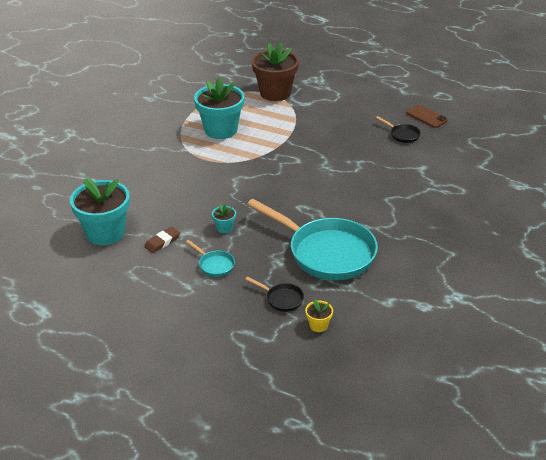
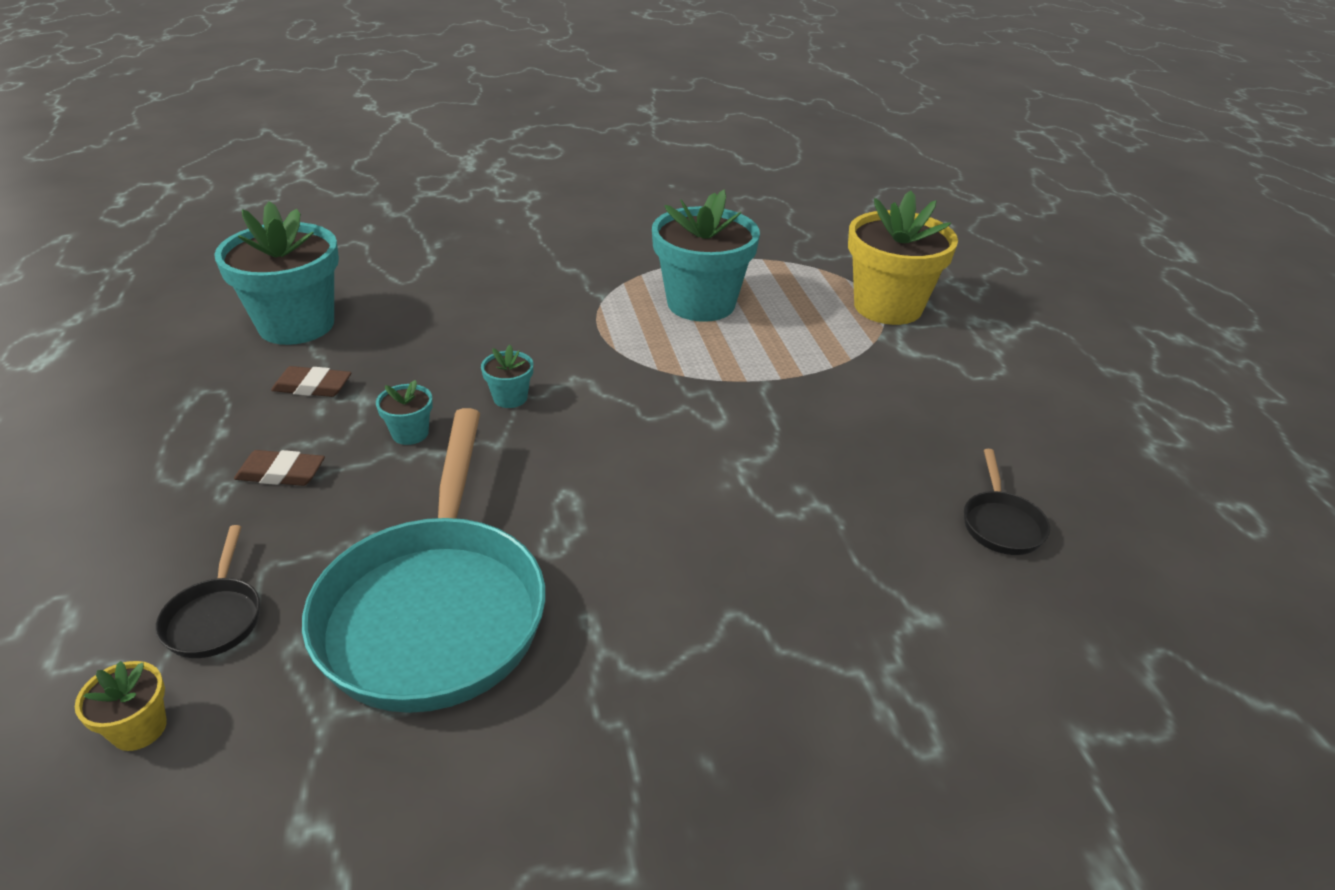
camera: 50 degrees right, 0 degrees up
(214, 265) = (281, 473): turquoise pan -> brown eraser
(229, 198) = (510, 398): none -> turquoise flower pot
(275, 93) = (887, 307): brown flower pot -> yellow flower pot
(426, 117) = (1124, 529): brown phone -> none

